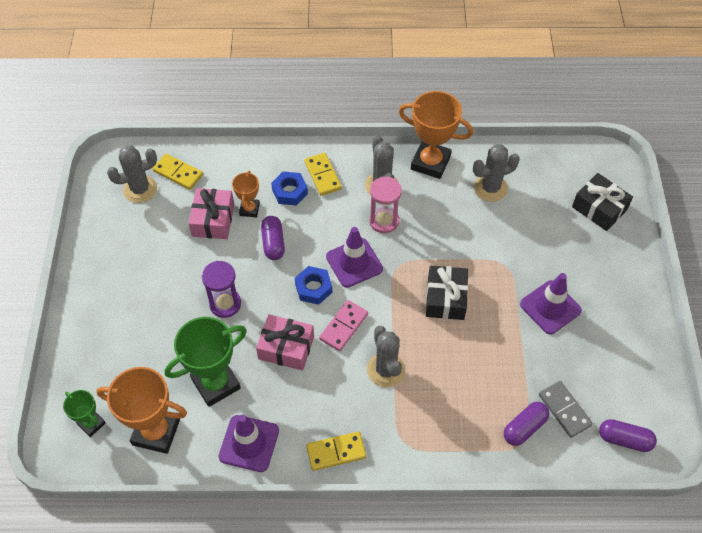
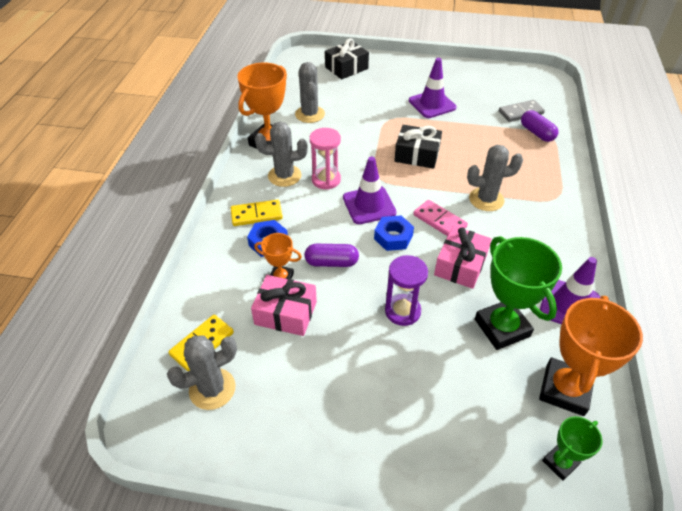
camera: 80 degrees left, 10 degrees down
(140, 189) = (212, 389): grey cactus -> grey cactus turned 75 degrees clockwise
(336, 452) = (570, 241): yellow domino -> none
(624, 439) = (542, 92): purple capsule -> none

